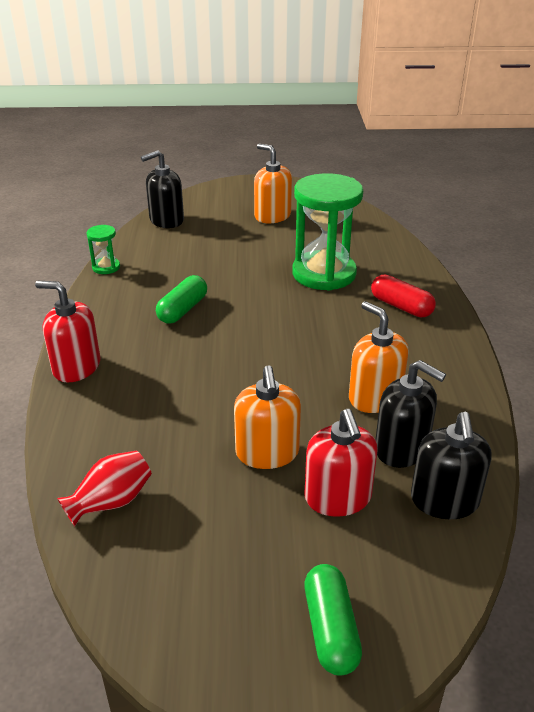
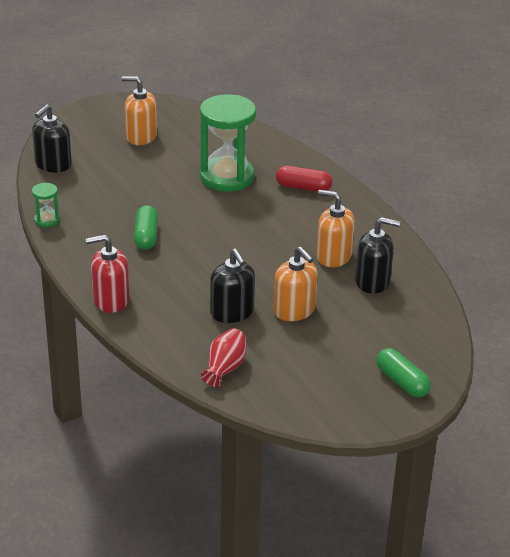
camera: 30 degrees left, 0 degrees up
(338, 497) = (356, 320): red soap dispenser -> none
(444, 500) = (416, 302): black soap dispenser -> black soap dispenser (232, 312)

